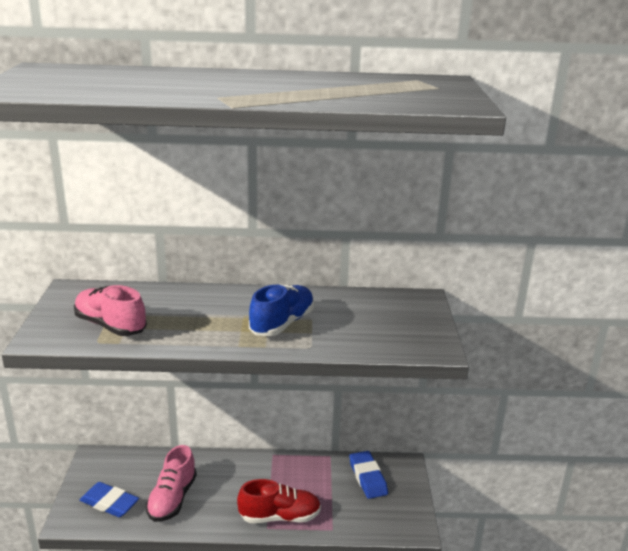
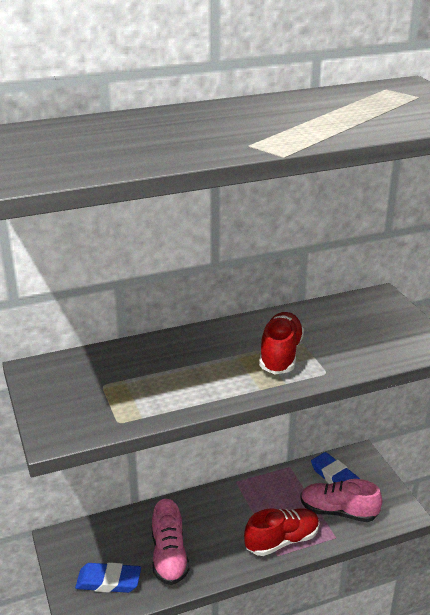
camera: 20 degrees left, 5 degrees up
(110, 325) = (116, 401): pink shoe -> pink shoe (338, 511)
(282, 323) = (280, 355): blue shoe -> red shoe

